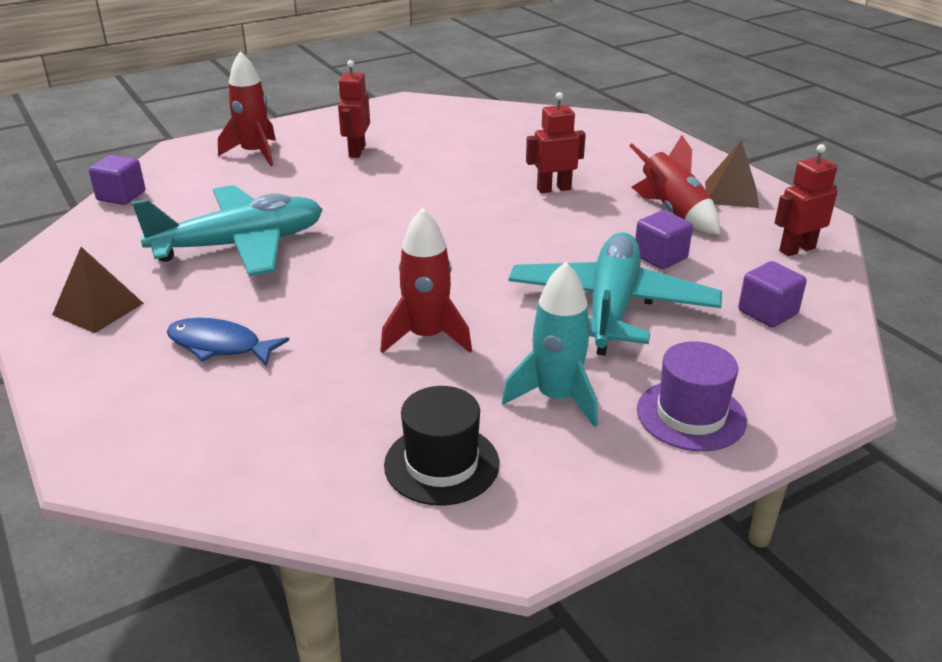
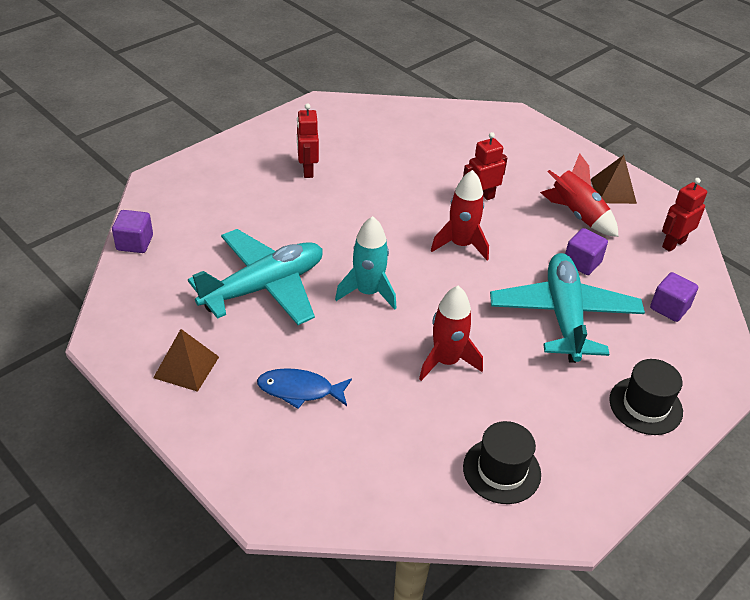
camera: 15 degrees left, 10 degrees up
(255, 153) = (222, 181): red rocket -> red rocket (461, 245)
(556, 398) = (555, 404): turquoise rocket -> turquoise rocket (368, 292)
(691, 415) = (645, 406): purple hat -> black hat

